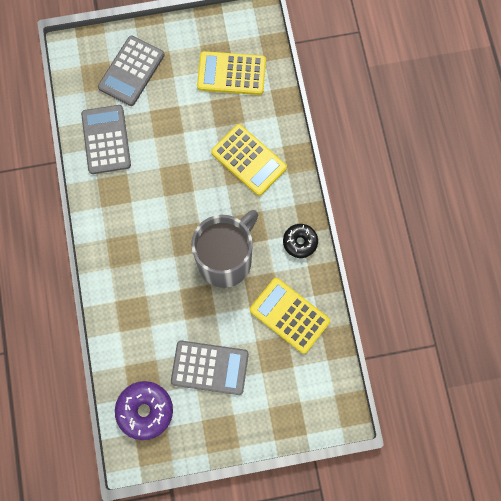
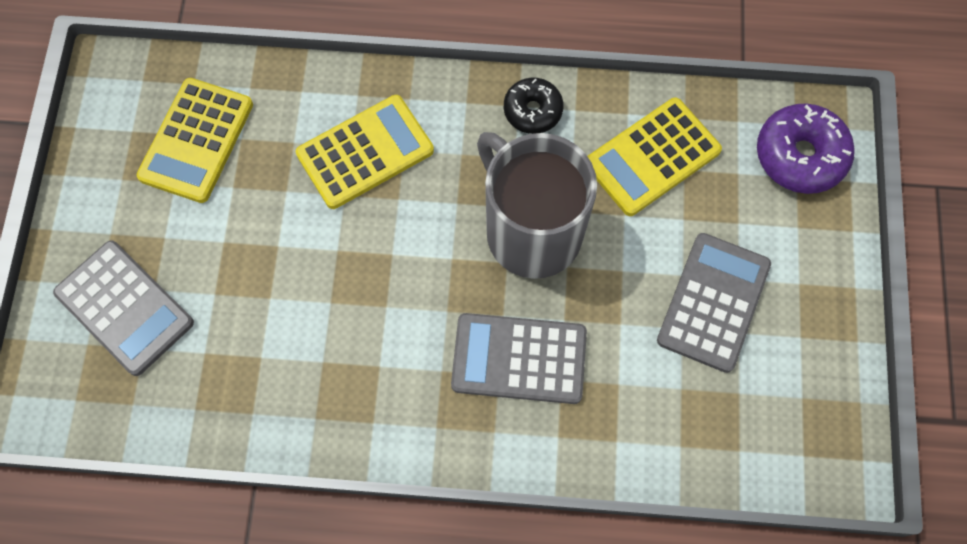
camera: 75 degrees left, 5 degrees down
(106, 140) = (244, 384): grey calculator -> grey calculator (519, 359)
(145, 410) = (767, 428): purple donut -> purple donut (800, 155)

